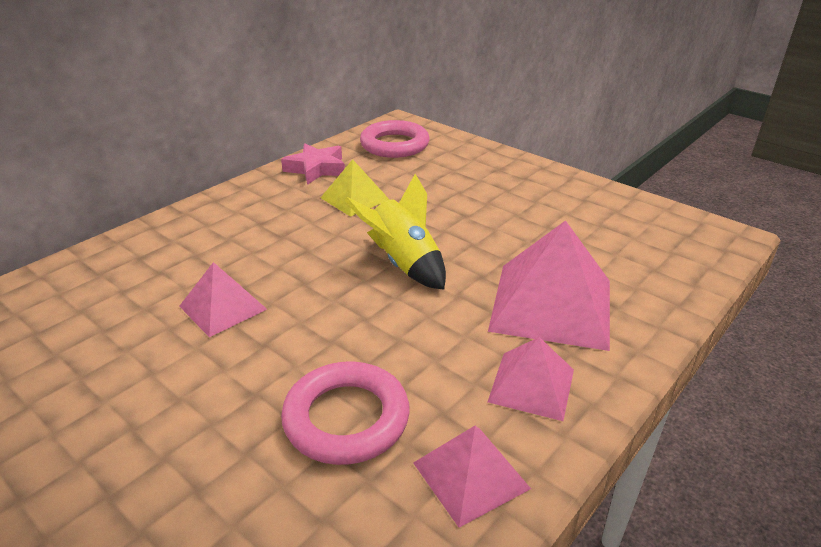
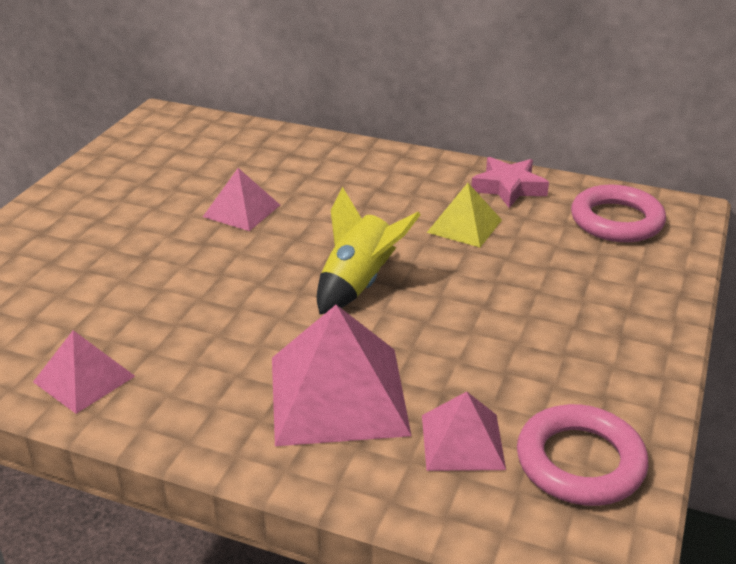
camera: 70 degrees right, 0 degrees up
(346, 418) = (130, 304): pink ring -> pink ring (580, 462)
(532, 385) = (201, 397): pink pyramid -> pink pyramid (462, 441)

